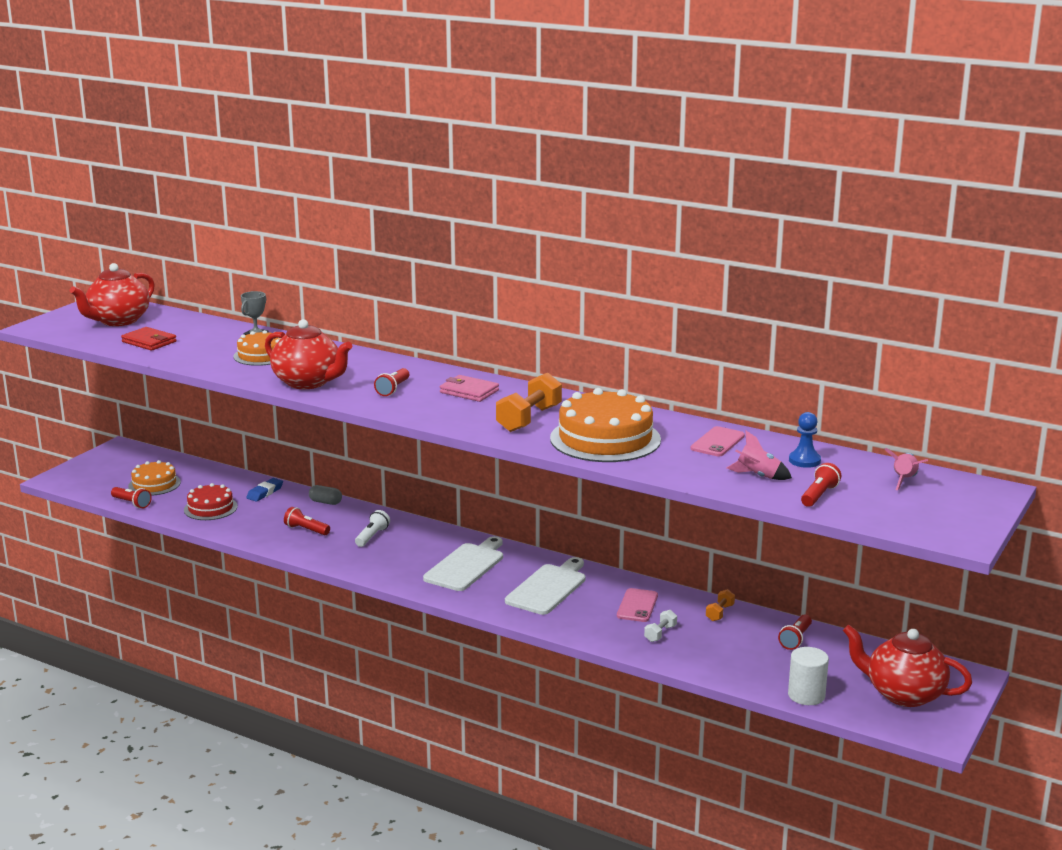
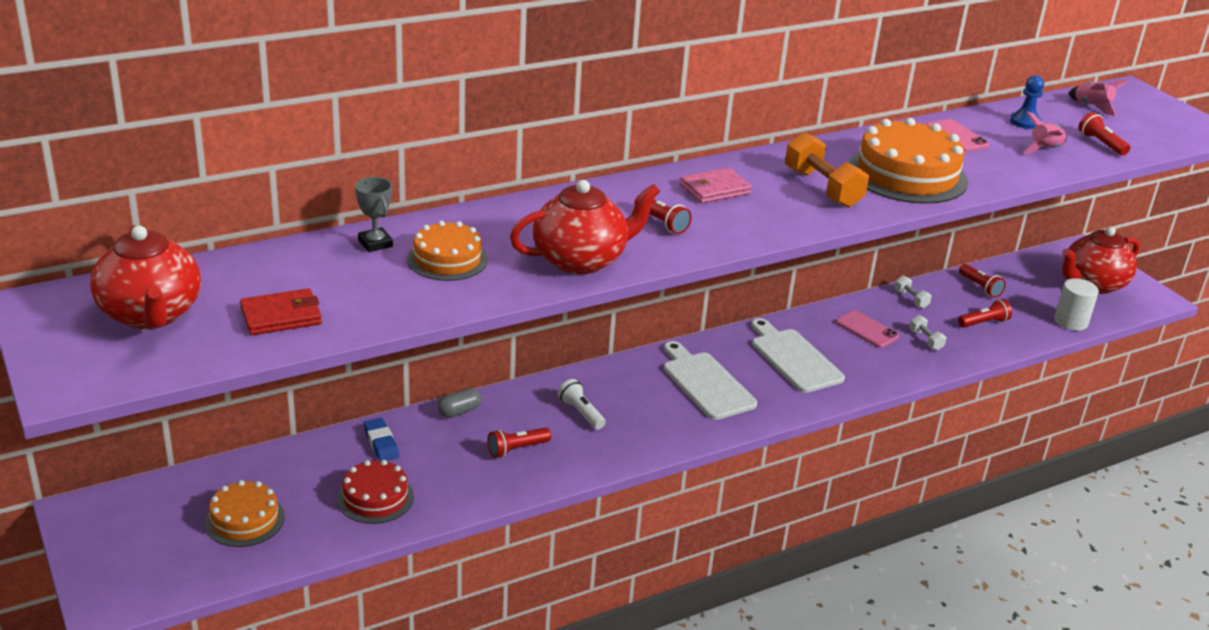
camera: 60 degrees left, 10 degrees up
(132, 503) = (281, 557): red flashlight -> red flashlight (984, 323)
(719, 613) = (911, 299): orange dumbbell -> white dumbbell

